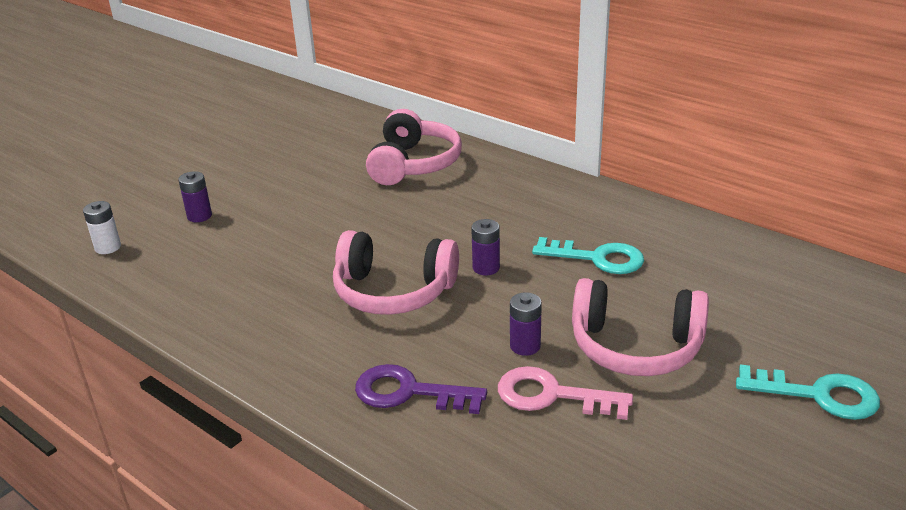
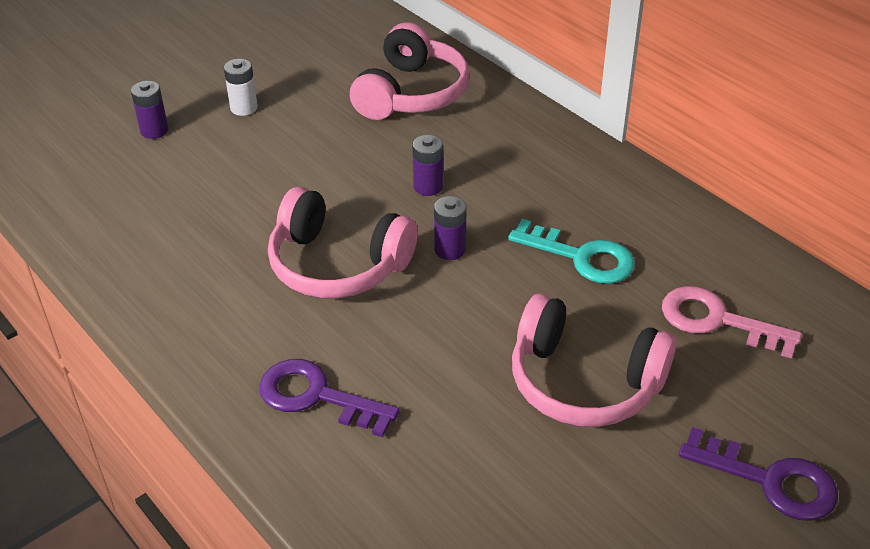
camera: 10 degrees right, 10 degrees up
(108, 247) = (48, 157): white battery -> white battery (244, 108)
(525, 346) = (460, 360): purple battery -> purple battery (428, 187)
(553, 395) = (470, 428): pink key -> pink key (718, 321)
(817, 395) = (769, 480): turquoise key -> purple key

